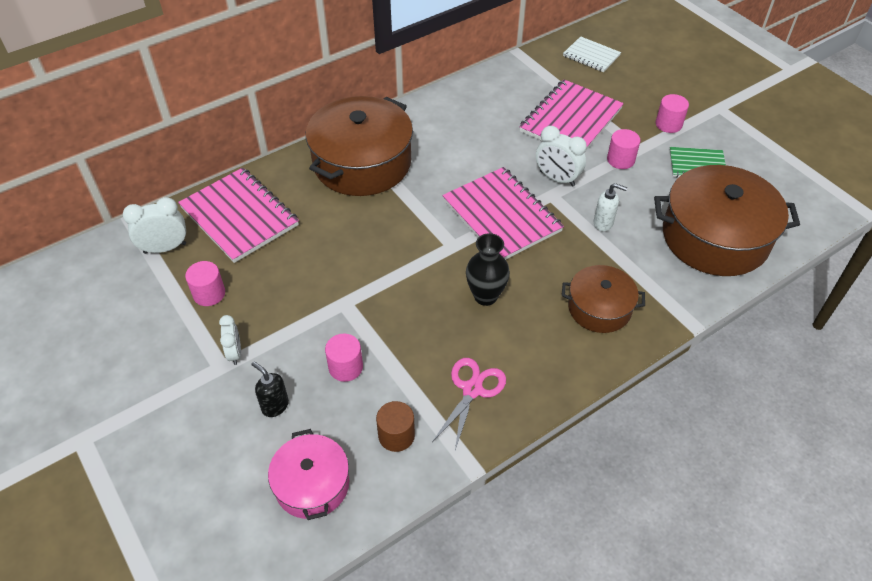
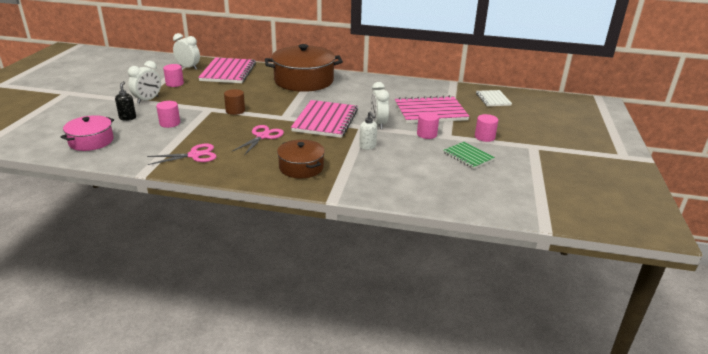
camera: 45 degrees right, 20 degrees down
(235, 353) = (148, 100): white clock -> white clock, size x1.56
(396, 435) = (142, 148): brown cylinder -> brown cylinder (235, 110)
(485, 296) = (262, 136): black vase -> pink scissors
(715, 237) = (417, 182): brown pot -> none

